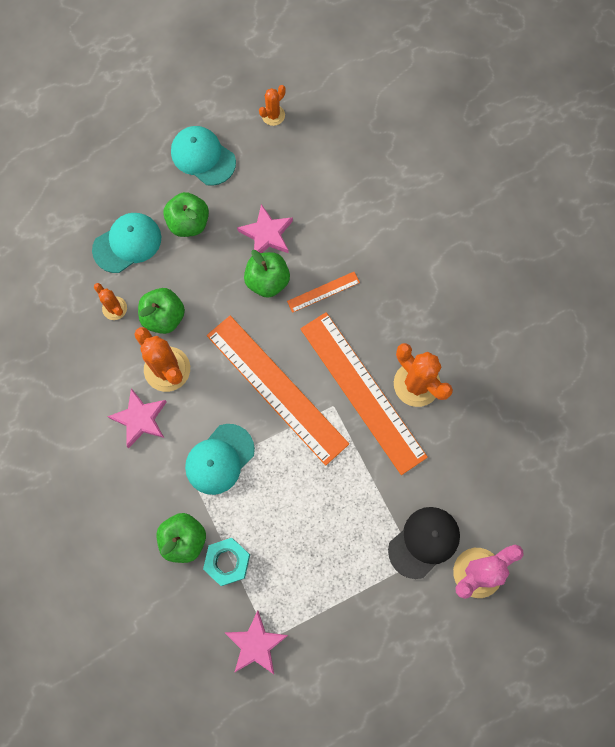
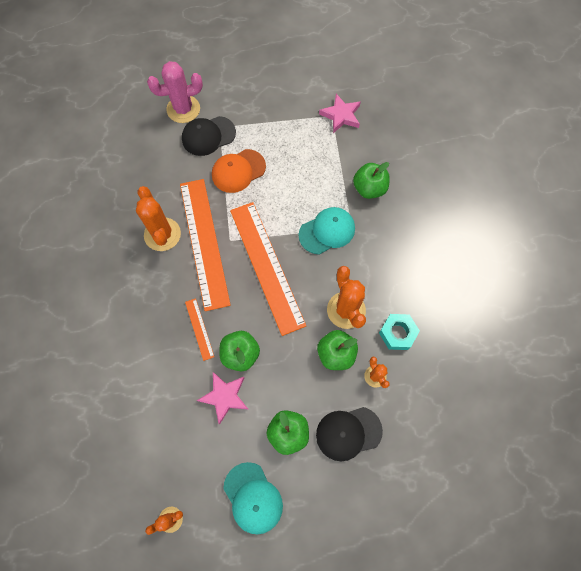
camera: 160 degrees left, 5 degrees down
(127, 243) = (348, 433): turquoise cap -> black cap
(140, 419) = (377, 279): pink star -> none
(227, 562) = (343, 166): turquoise nut -> turquoise nut (397, 333)
(323, 292) = (199, 329): orange ruler -> orange ruler turned 75 degrees clockwise
(362, 503) = (238, 171): none -> orange cap

